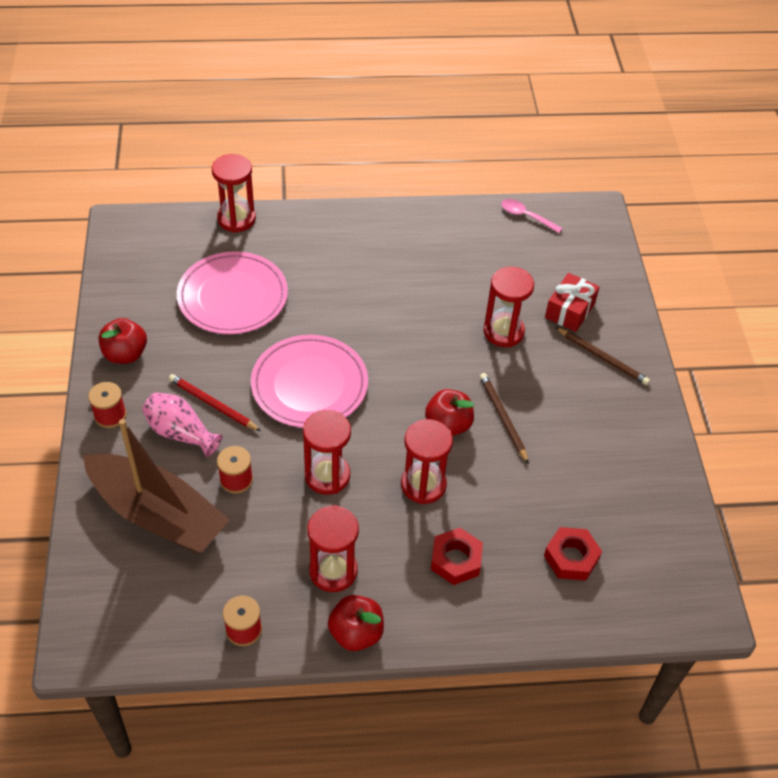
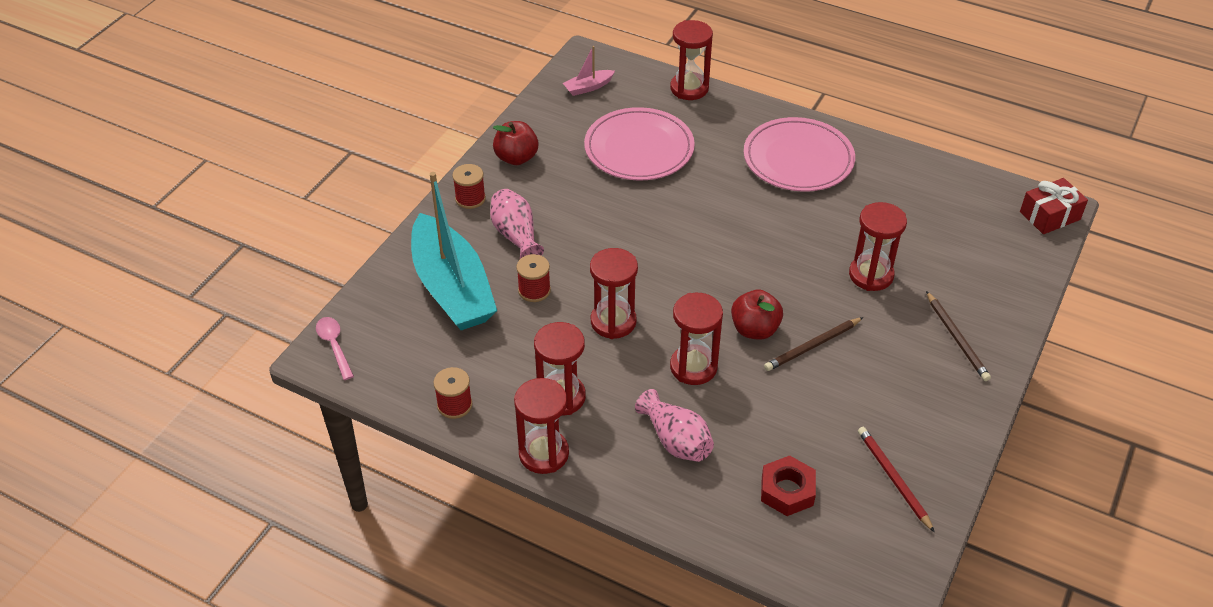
camera: 35 degrees right, 5 degrees down
(143, 254) = (588, 87): none -> pink boat
(158, 514) = (452, 288): brown boat -> turquoise boat
(212, 404) = (558, 225): red pencil -> red pencil (893, 479)
(309, 385) = (653, 244): pink plate -> pink plate (798, 159)
(356, 633) = (543, 454): red apple -> red hourglass
(456, 560) = (676, 440): red nut -> pink vase
(503, 418) = (812, 346): brown pencil -> brown pencil turned 135 degrees counterclockwise
(526, 216) = (974, 186): pink spoon -> pink spoon (334, 346)
(569, 310) = (954, 284): red gift -> red gift (1050, 216)

